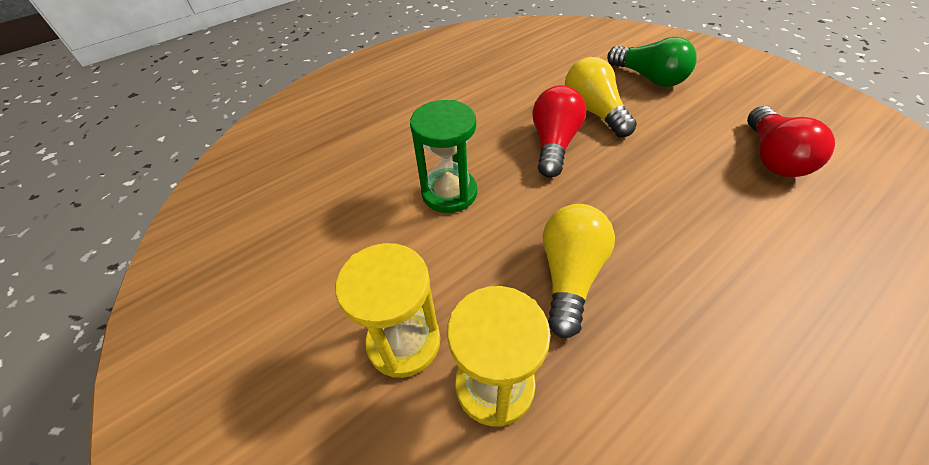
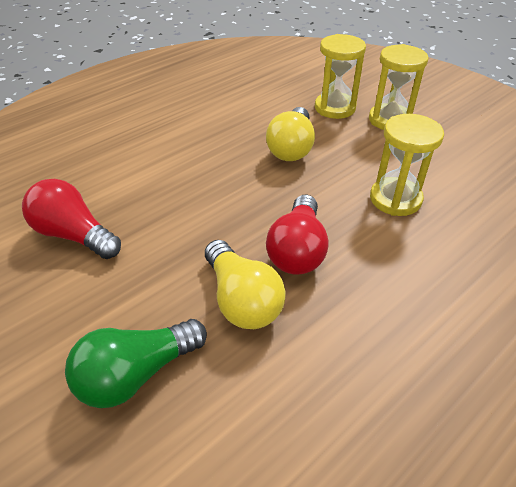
camera: 175 degrees right, 5 degrees down
(449, 193) = (395, 199): green hourglass -> yellow hourglass
(649, 78) = (136, 374): green light bulb -> green light bulb turned 75 degrees counterclockwise
(772, 157) = (74, 235): red light bulb -> red light bulb turned 60 degrees counterclockwise

